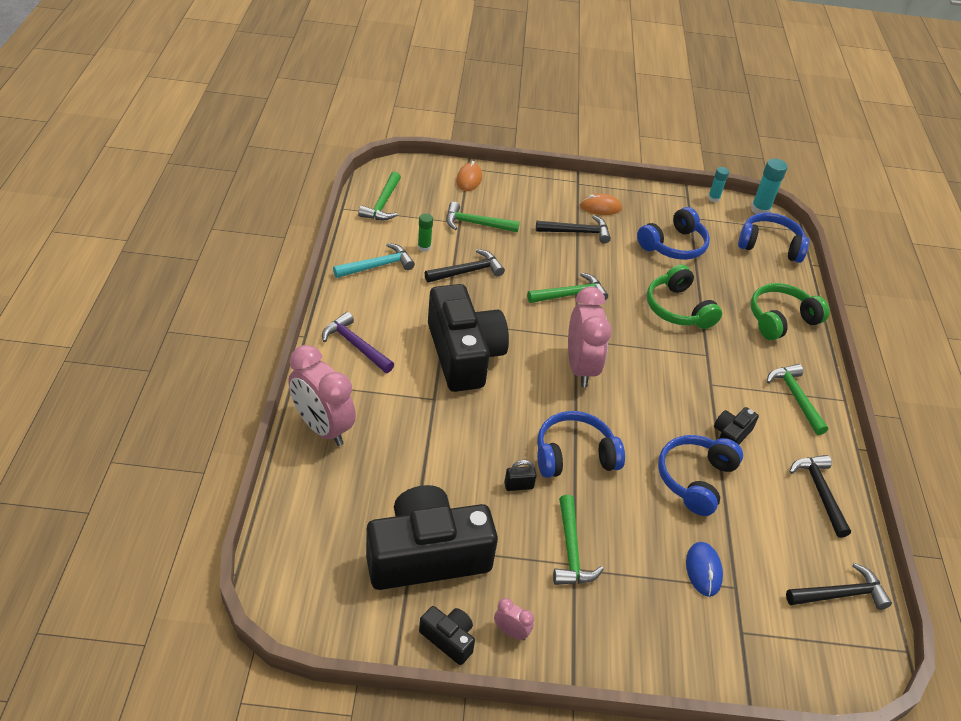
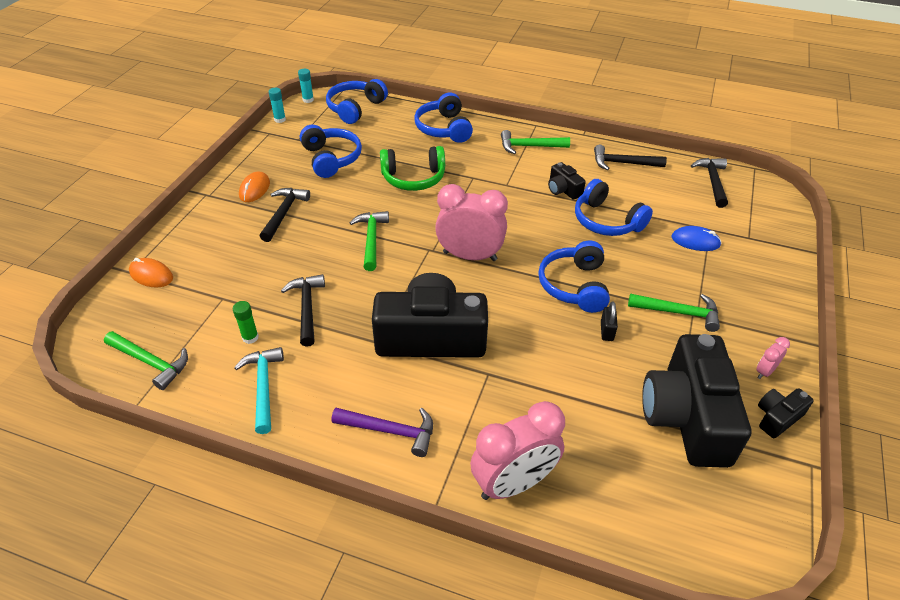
camera: 70 degrees left, 0 degrees up
(355, 345) = (391, 431): purple hammer -> purple hammer turned 135 degrees counterclockwise
(476, 224) = (232, 285): green hammer -> none
(760, 209) = (308, 100): turquoise glue stick -> turquoise glue stick, size x0.63
(781, 319) = (444, 128): green headphones -> blue headphones

